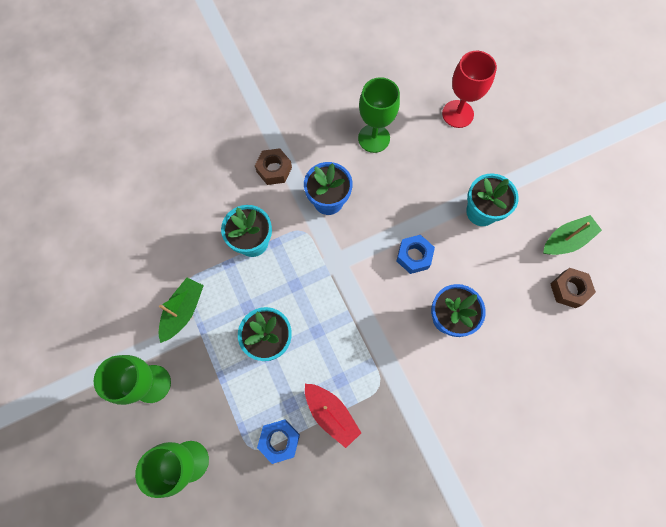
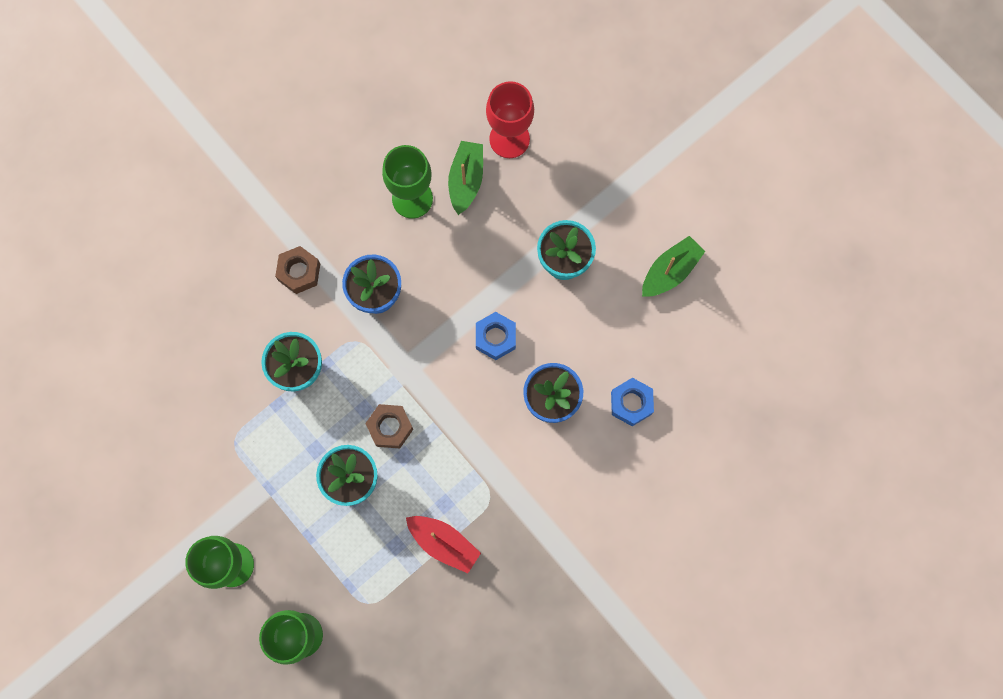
camera: 15 degrees left, 5 degrees up
(183, 311) = (242, 474): green boat -> green boat (466, 180)
(279, 440) = (394, 586): blue nut -> blue nut (631, 403)
(569, 289) = (682, 331): brown nut -> brown nut (390, 427)

